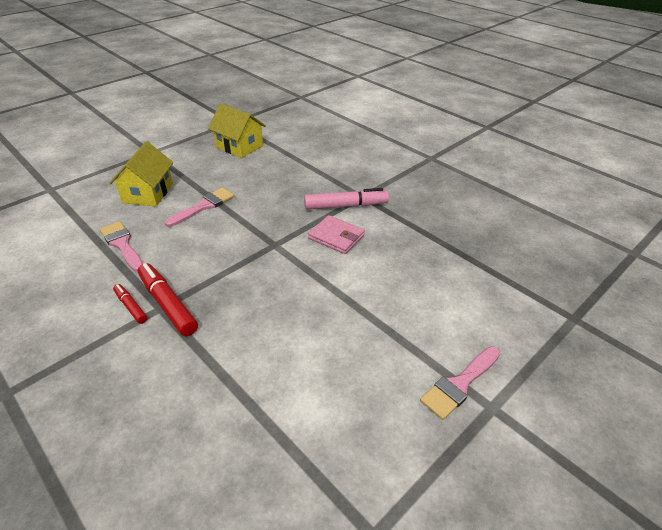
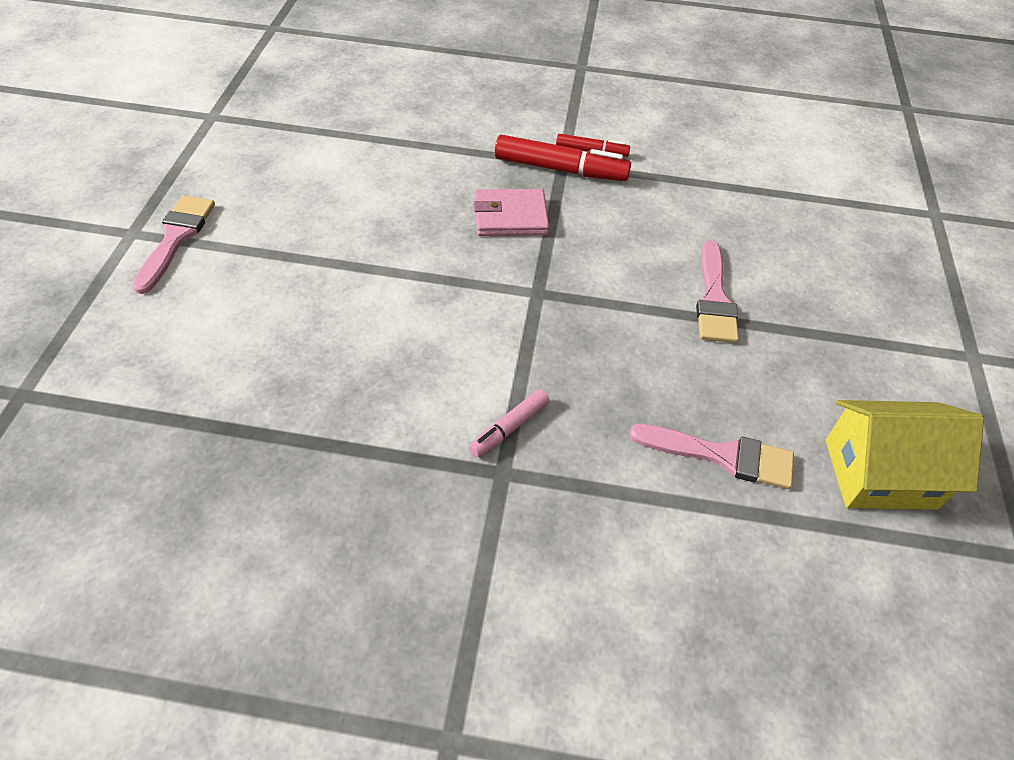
camera: 140 degrees right, 10 degrees up
(122, 244) = (712, 197): pink brush -> pink brush (722, 456)
(148, 193) = (820, 277): yellow house -> none
(336, 237) = (465, 352): pink wallet -> pink wallet (510, 217)
(346, 206) = (509, 428): pink marker -> pink marker, size x0.56

